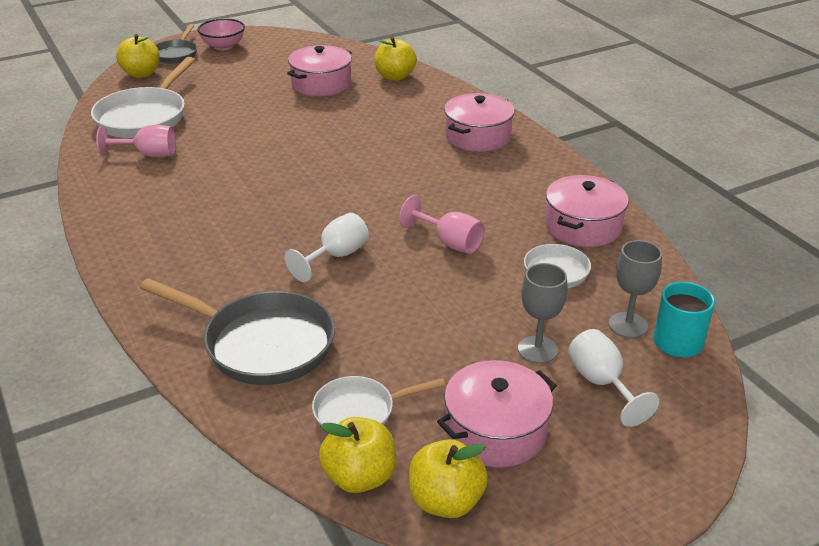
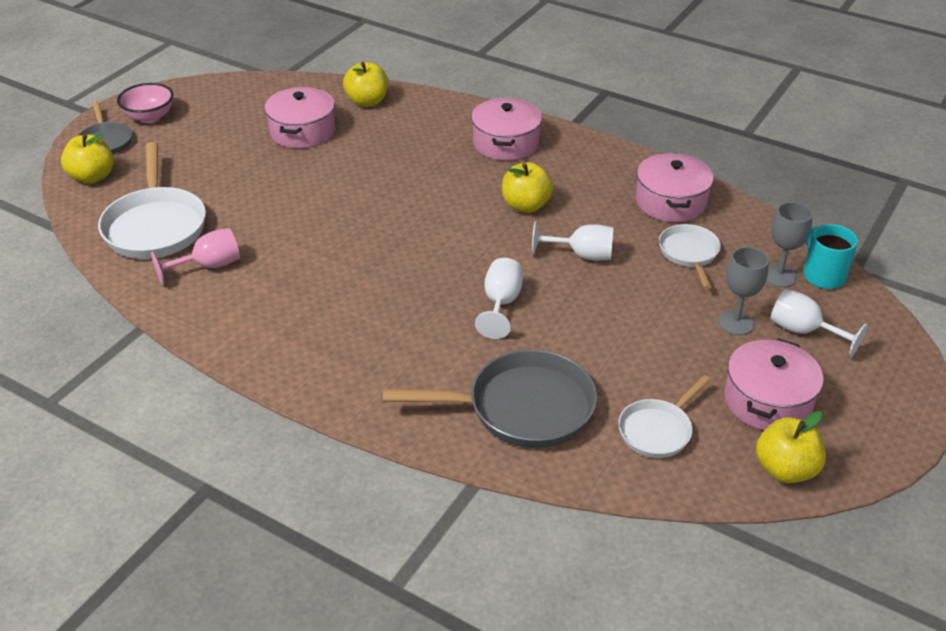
camera: 30 degrees left, 5 degrees up
(359, 477) = (709, 481): yellow apple -> yellow apple (526, 206)
(449, 242) = (582, 255): pink goblet -> white goblet

